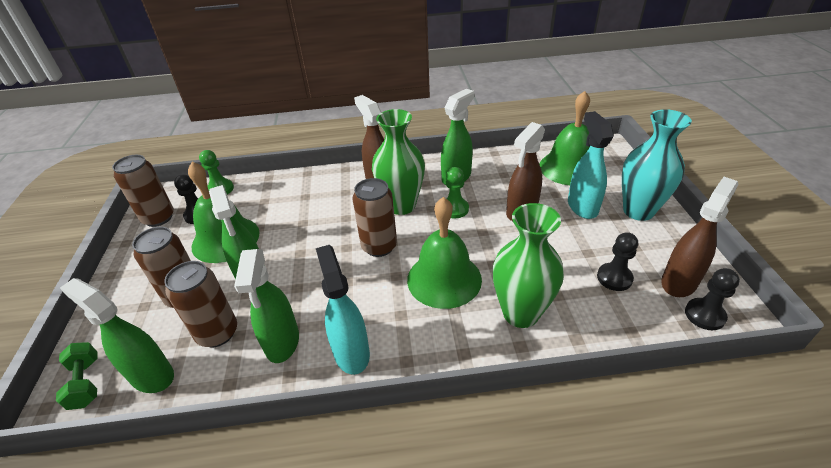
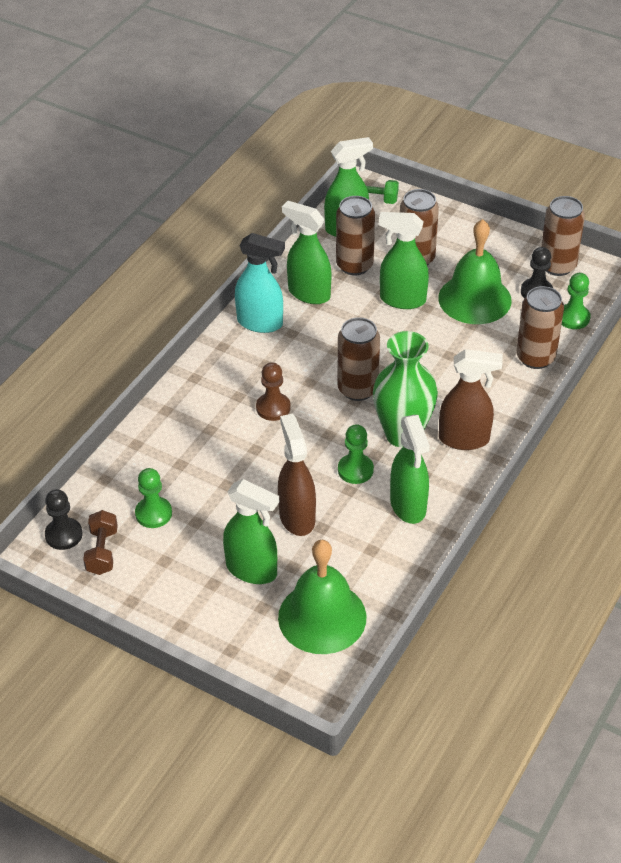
camera: 125 degrees right, 5 degrees up
(275, 187) = (535, 358): none -> brown can
(444, 279) = (273, 408): green bell -> brown pawn
(520, 313) = (190, 429): green vase -> none
(582, 207) = (252, 570): turquoise spray bottle -> green spray bottle
(614, 278) = (153, 513): black pawn -> green pawn
(638, 211) = (198, 609): turquoise vase -> none
(679, 282) = (102, 551): brown spray bottle -> brown dumbbell

